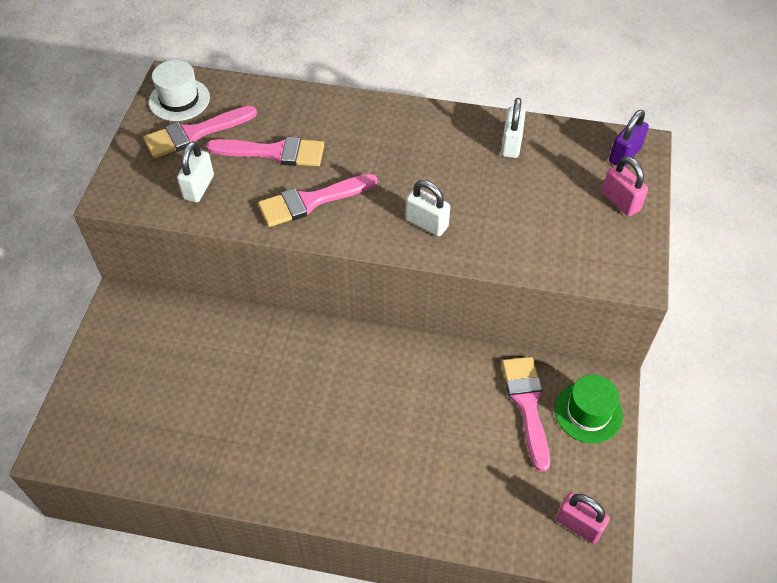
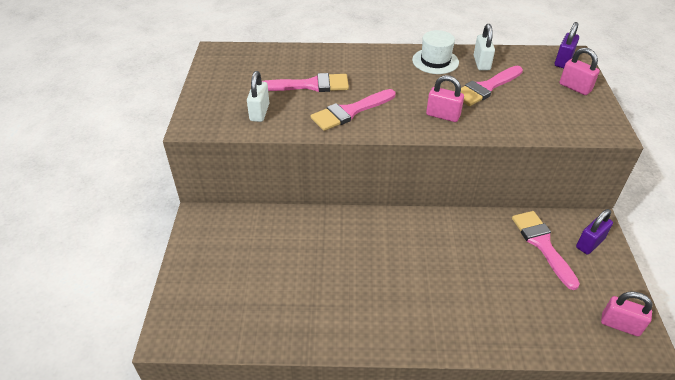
camera: 10 degrees left, 10 degrees down
(179, 100) = (227, 61): white hat -> white hat (435, 61)
(194, 134) = (245, 80): pink brush -> pink brush (486, 88)
(426, 223) = (443, 115): white padlock -> pink padlock
(588, 412) = (589, 243): green hat -> purple padlock

